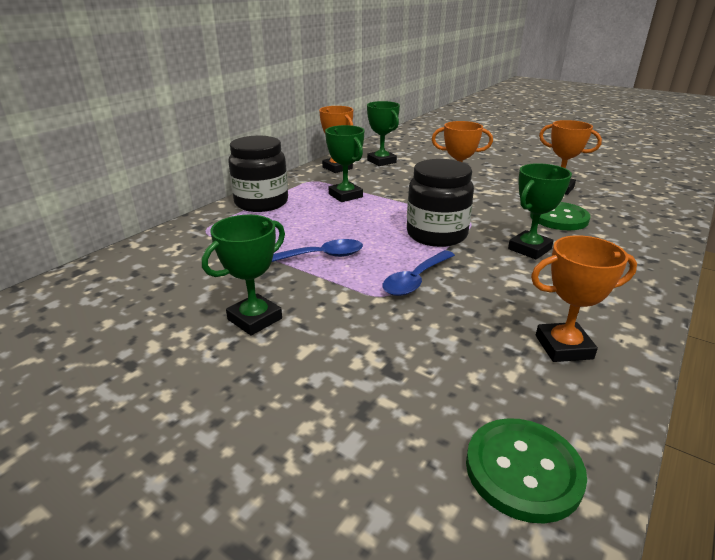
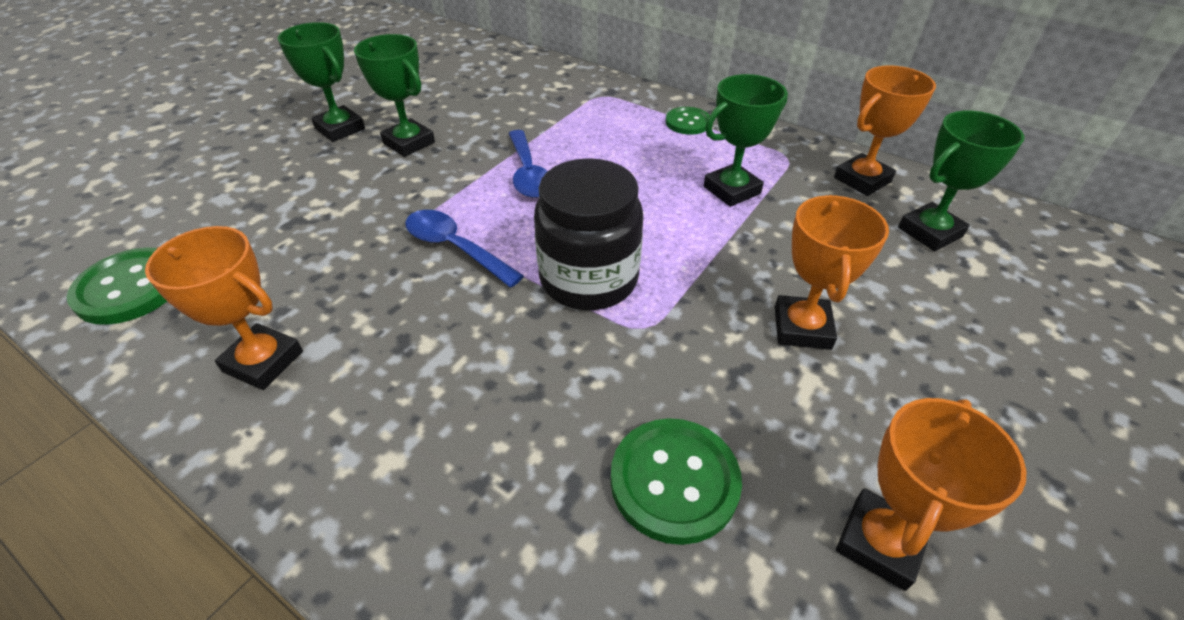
camera: 90 degrees right, 15 degrees up
(261, 203) = (688, 122): black jar -> green button
(529, 249) = (529, 390): green trophy -> green trophy (340, 129)
(563, 347) = (263, 361): orange trophy -> orange trophy turned 60 degrees counterclockwise

